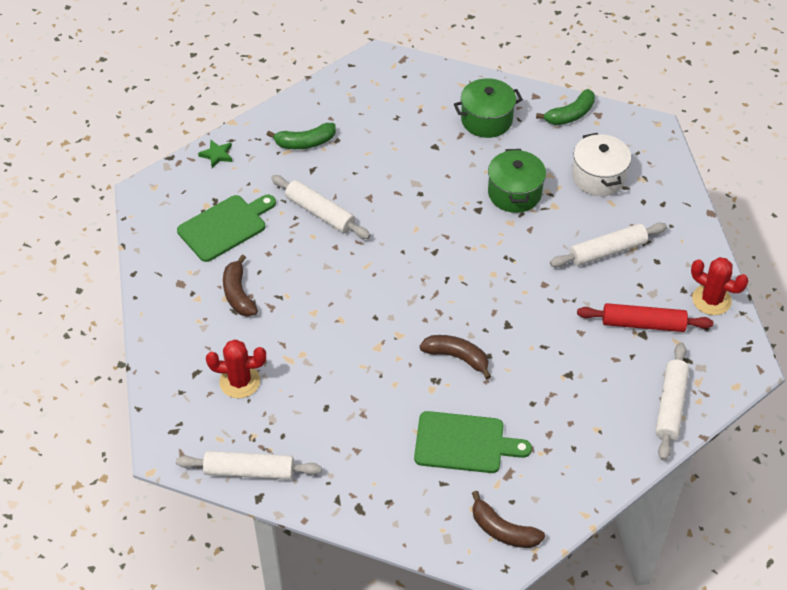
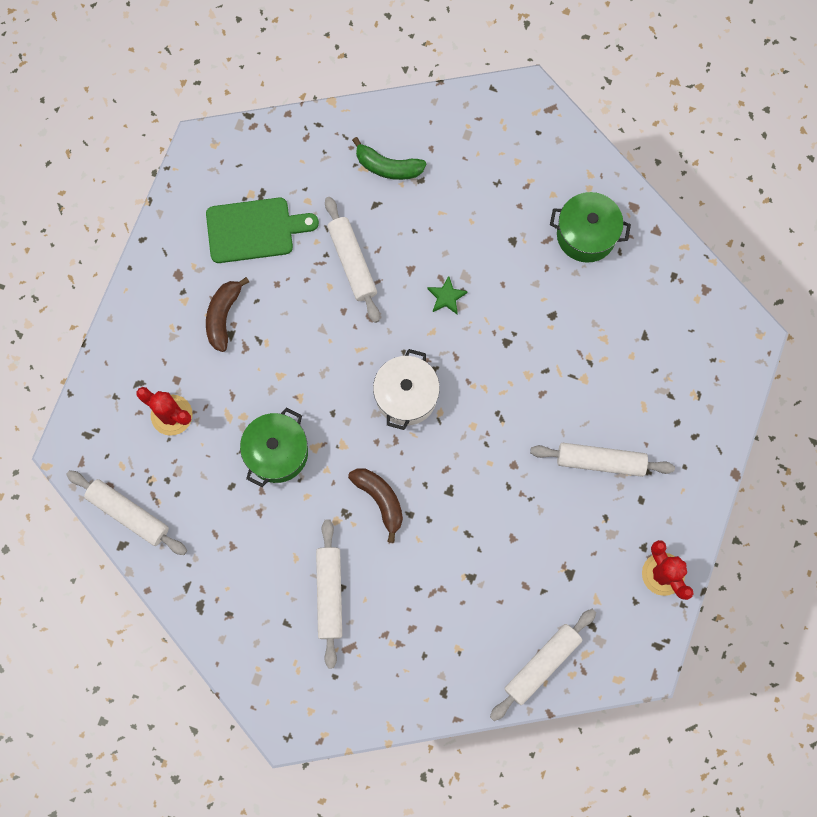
camera: 30 degrees right, 25 degrees up
(217, 155) = (294, 136): green star -> green star (446, 297)
(464, 443) = (330, 593): green cutting board -> white rolling pin
(503, 530) = (309, 700): brown banana -> none
(514, 193) = (555, 342): green pot -> green pot (277, 452)
(570, 115) = (676, 274): green banana -> none
(598, 177) = (652, 368): white pot -> white pot (406, 396)
(643, 324) = (578, 563): red rolling pin -> none

